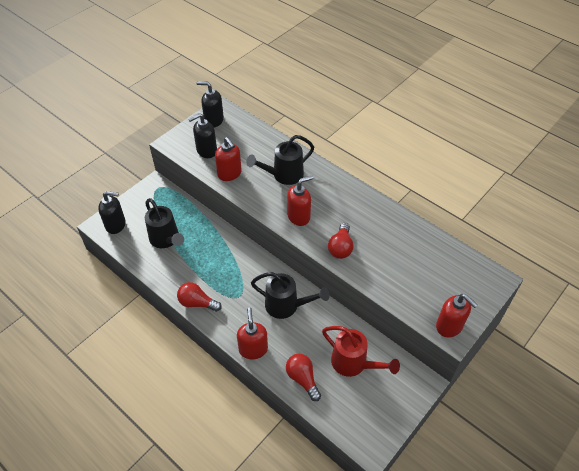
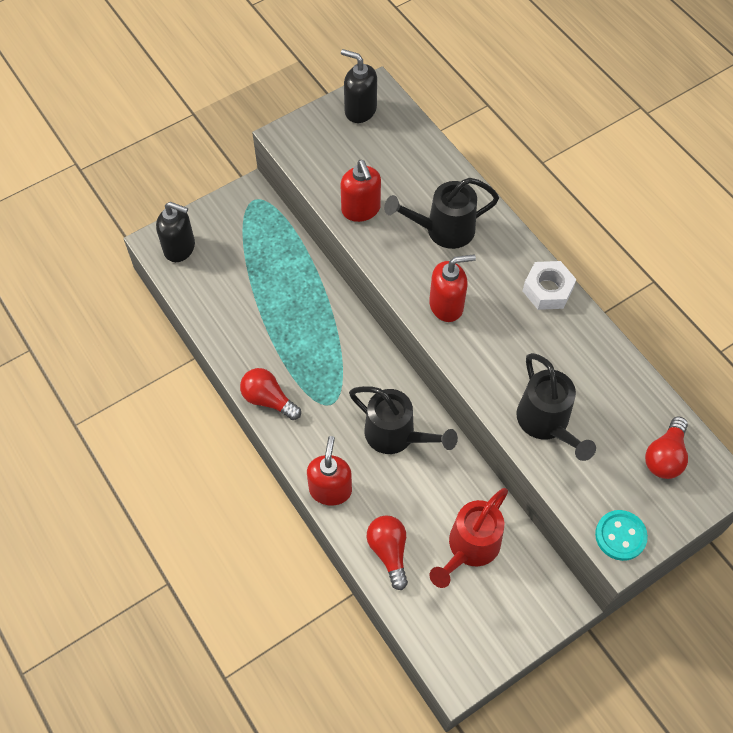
camera: 15 degrees right, 10 degrees up
(166, 240) = (247, 289): black watering can -> black watering can (546, 423)
(206, 151) = (336, 162): black soap dispenser -> none
(340, 247) = (495, 371): red light bulb -> red light bulb (665, 456)
(354, 364) = (469, 548): red watering can -> red watering can turned 75 degrees clockwise
(357, 195) = (547, 290): none -> white nut
(449, 326) = (620, 536): red soap dispenser -> turquoise button

